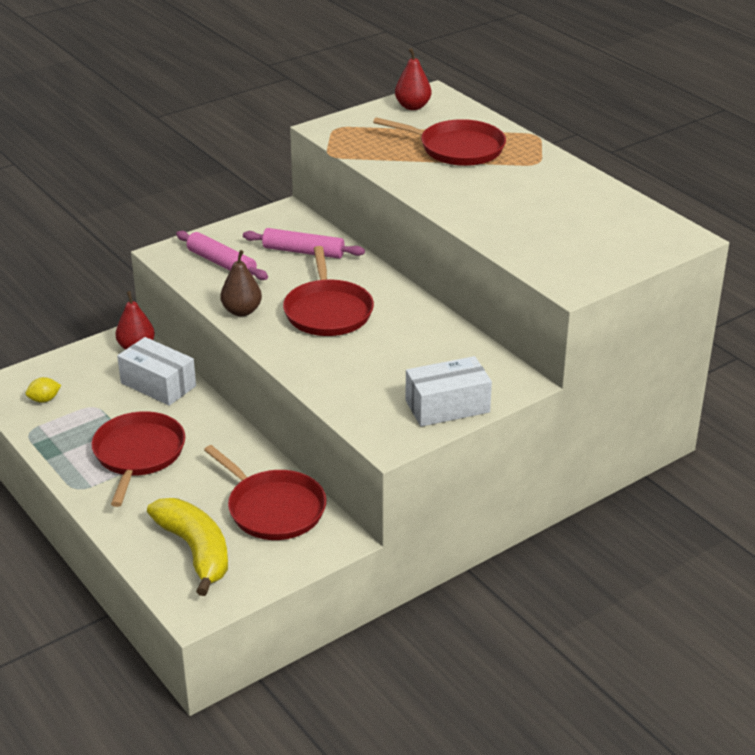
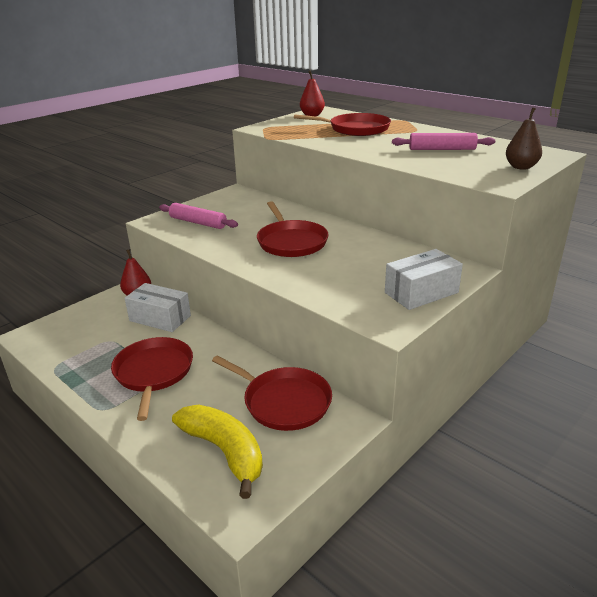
camera: 10 degrees left, 5 degrees down
(44, 399) = (66, 341): yellow lemon -> none
(242, 311) = (223, 249): brown pear -> brown pear (521, 167)
(303, 252) = (257, 210): pink rolling pin -> pink rolling pin (442, 149)

